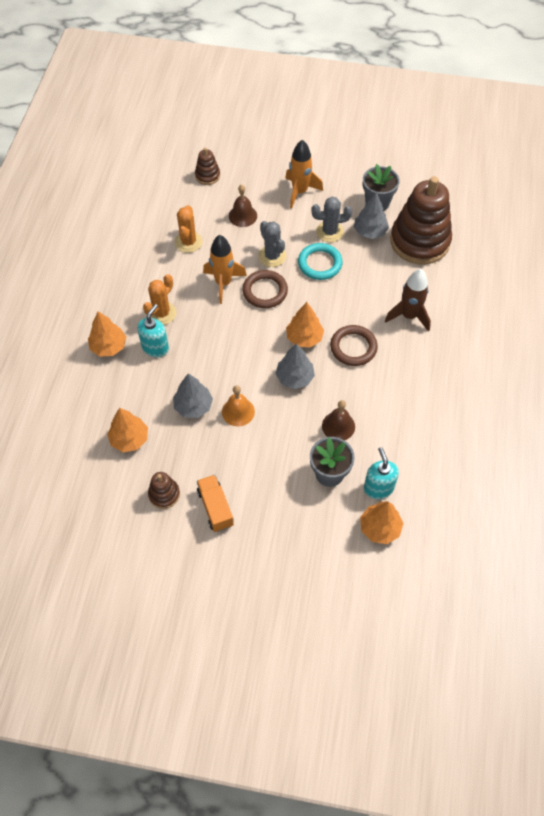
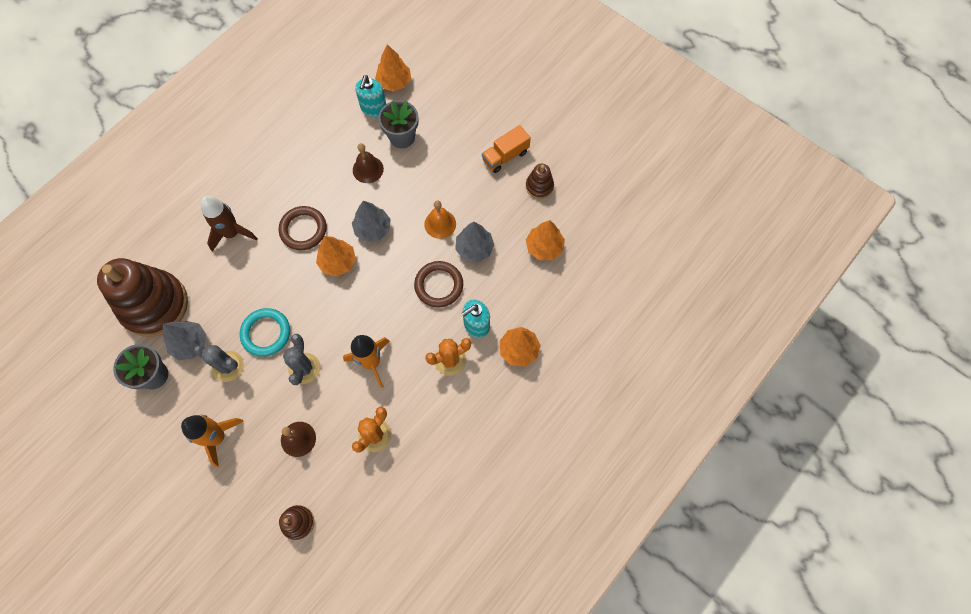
camera: 150 degrees left, 10 degrees up
(215, 508) = (505, 156): orange truck -> orange truck turned 45 degrees clockwise
(265, 291) = (339, 331): brown ring -> brown ring (439, 285)

